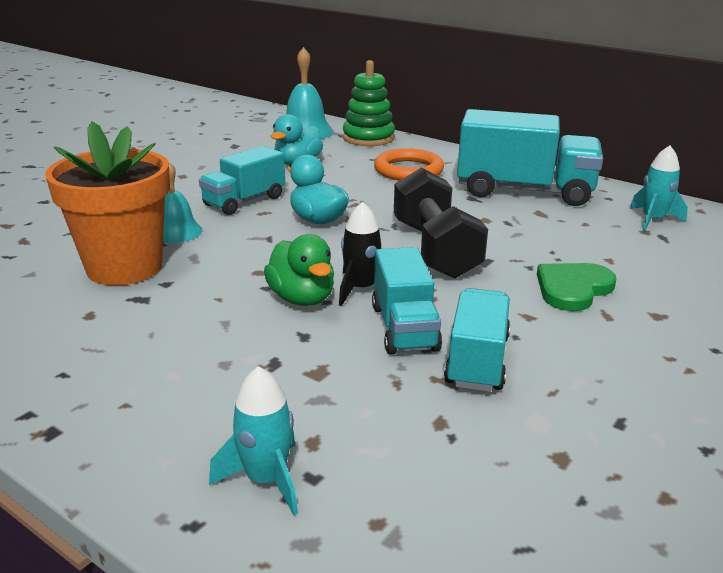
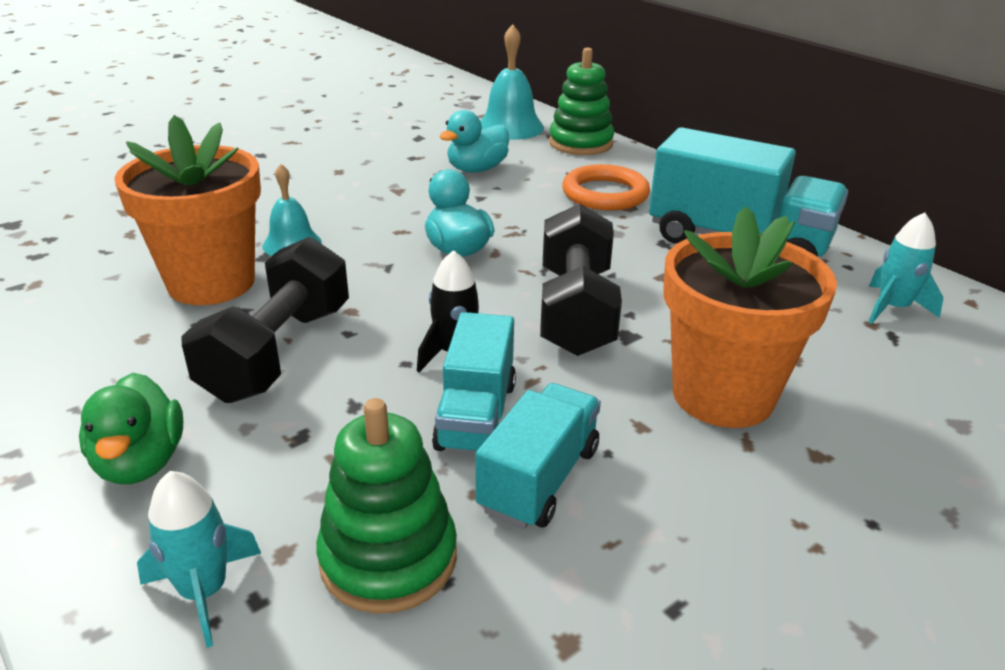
camera: 15 degrees right, 5 degrees up
(217, 308) = (278, 352): none -> black dumbbell
(244, 201) = (388, 213): turquoise truck -> none
(302, 298) = (379, 354): green duck -> green duck (141, 462)
(397, 430) = (388, 558): none -> green stacking toy
(573, 288) = (722, 395): green heart -> orange flower pot

